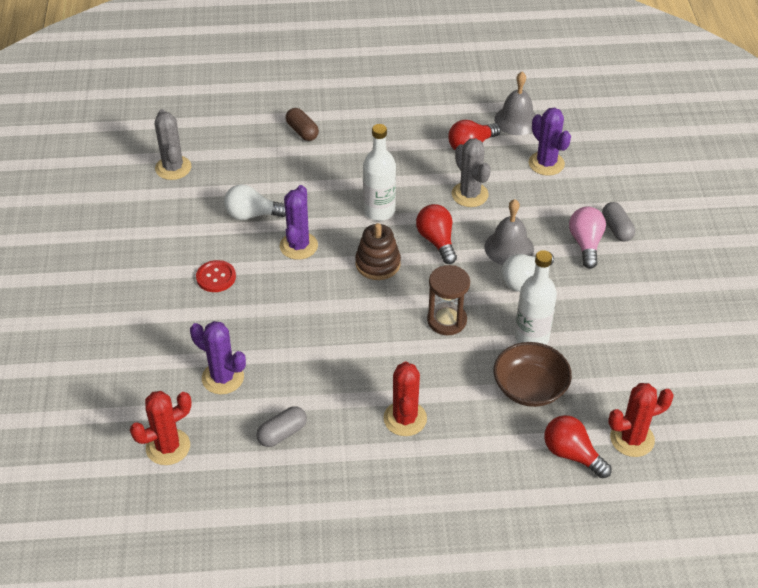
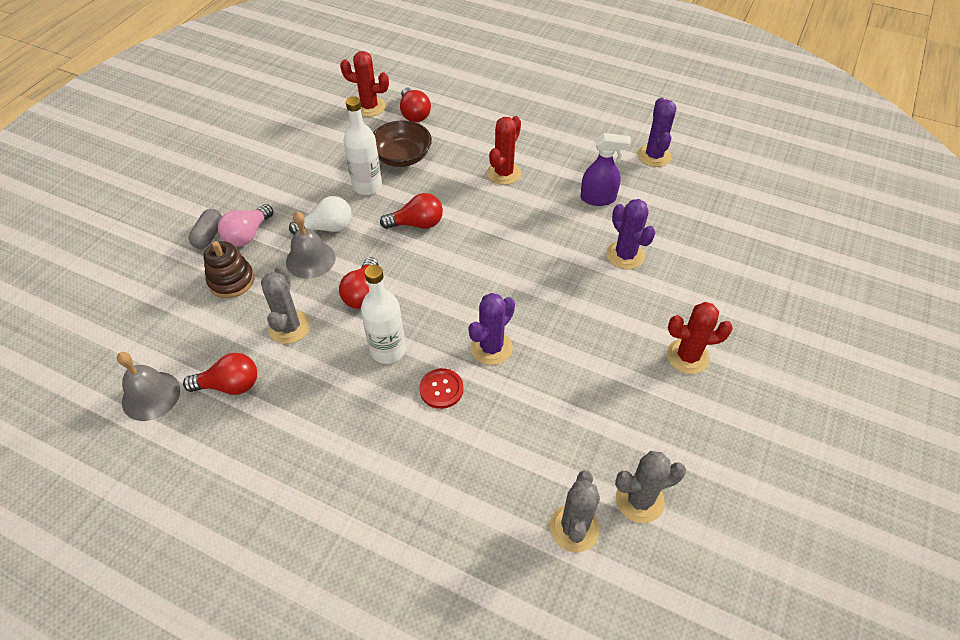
camera: 150 degrees left, 5 degrees up
(134, 198) = (639, 500): none -> grey cactus
(168, 447) = (690, 223): red cactus -> red cactus (687, 356)
(216, 277) = (589, 350): red button -> red button (441, 389)
(252, 215) = (516, 408): white light bulb -> none
(282, 433) = (598, 198): grey capsule -> purple spray bottle
(302, 131) = (387, 507): brown capsule -> none
(378, 264) = (432, 296): brown stacking toy -> brown stacking toy (231, 281)
(447, 320) = (417, 224): brown hourglass -> red light bulb
(546, 163) = (186, 326): purple cactus -> purple cactus (654, 156)

